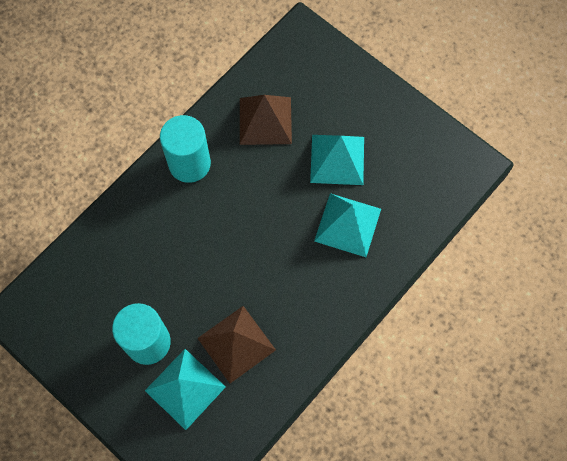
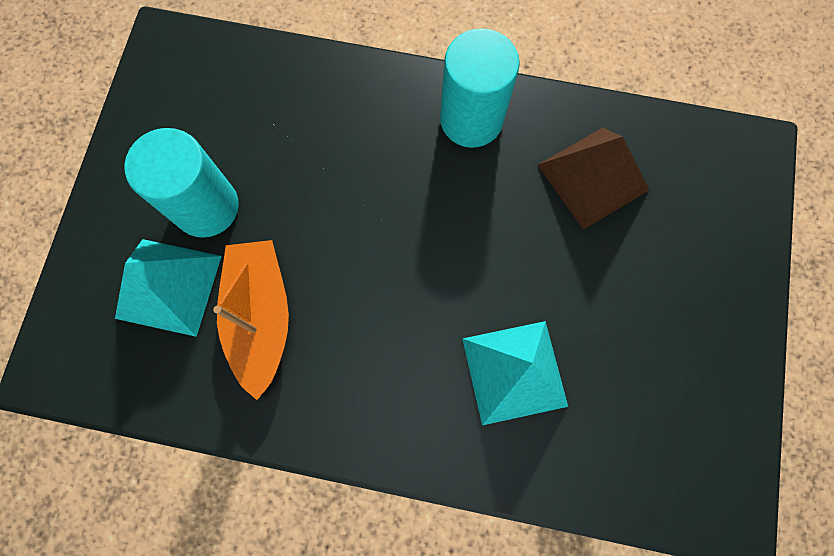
camera: 60 degrees right, 5 degrees up
(236, 344) = (261, 317): brown pyramid -> orange boat
(337, 159) = (601, 303): turquoise pyramid -> none

